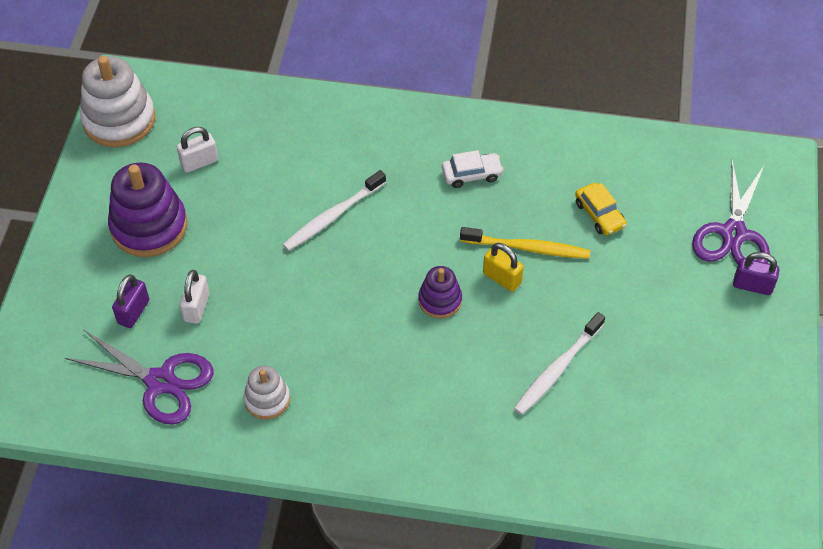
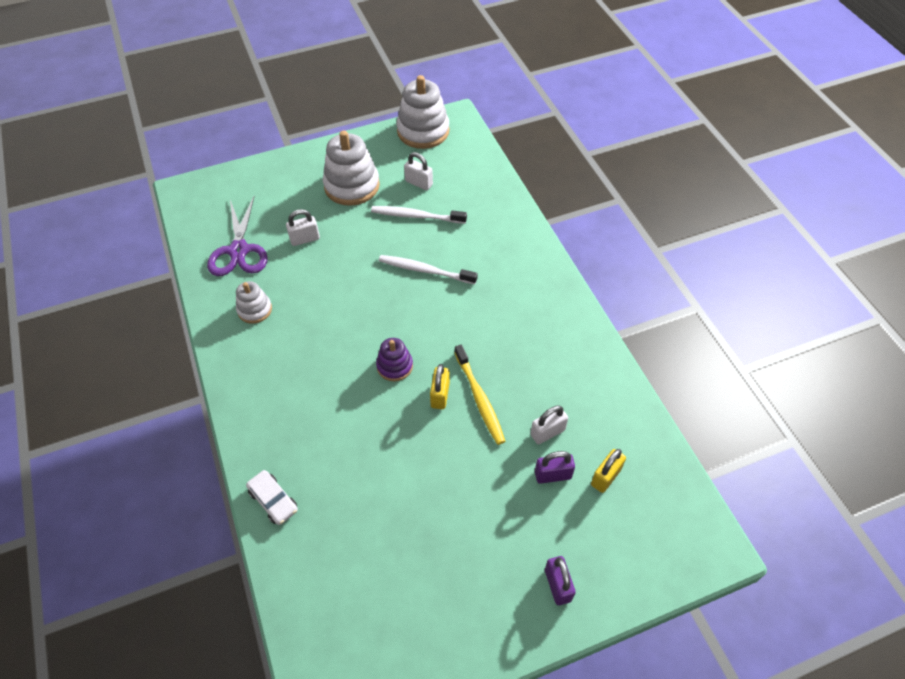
camera: 60 degrees right, 0 degrees up
(133, 312) = (283, 212): purple padlock -> purple padlock (553, 475)
(149, 226) = (352, 186): purple stacking toy -> white stacking toy
(471, 174) = (522, 331): white car -> white car (273, 500)
(557, 369) = (379, 471): white toothbrush -> white toothbrush (416, 216)
(599, 214) = (547, 432): yellow car -> white padlock
(671, 196) = (605, 477): none -> yellow padlock
(733, 234) = (602, 544): purple scissors -> none

